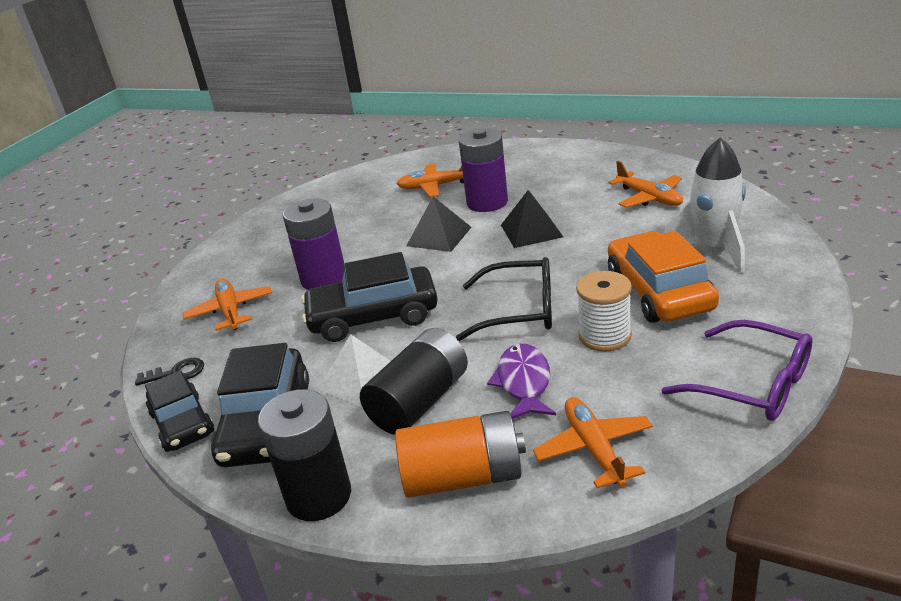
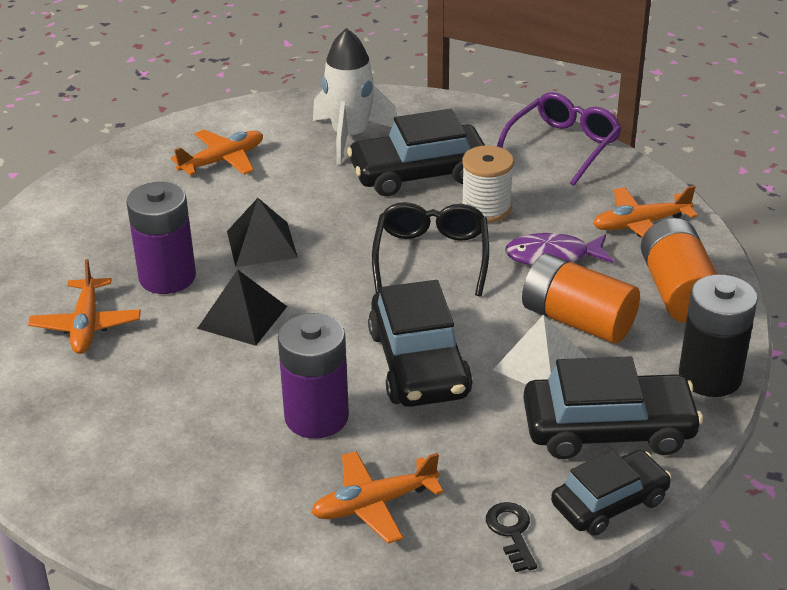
camera: 95 degrees left, 5 degrees up
(420, 402) = (577, 320): black battery -> orange battery
(659, 291) = (418, 173): orange car -> black car

